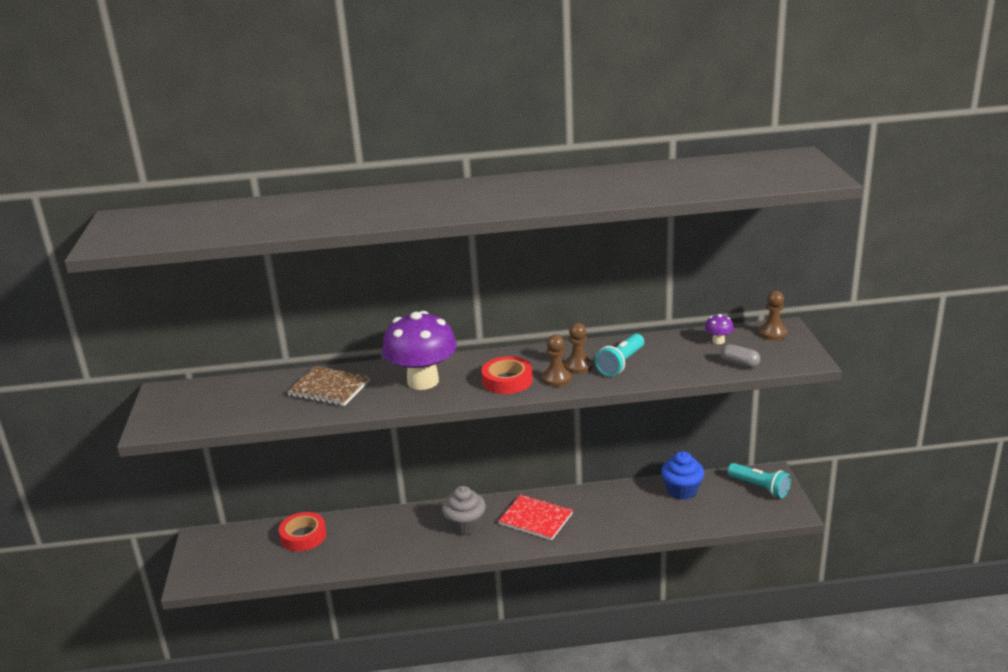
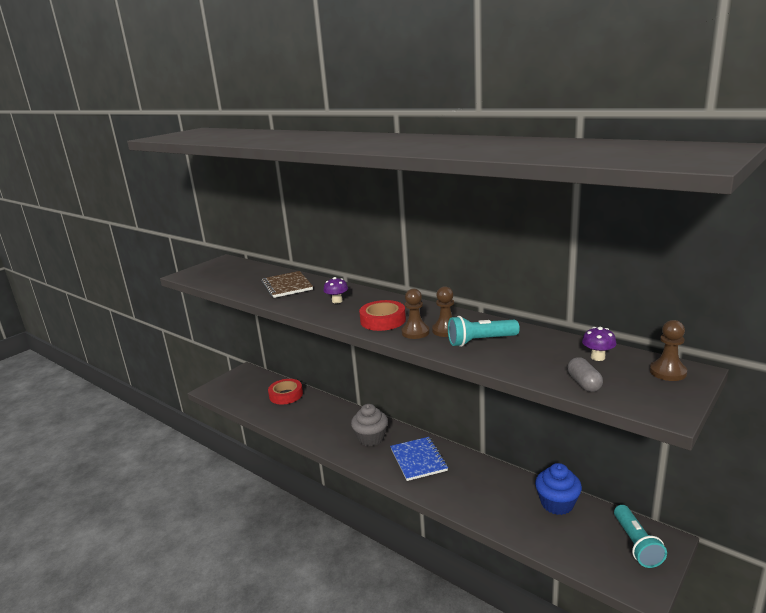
camera: 45 degrees right, 5 degrees down
(423, 381) = (337, 301): purple mushroom -> purple mushroom, size x0.40
(536, 519) = (418, 460): red notebook -> blue notebook

